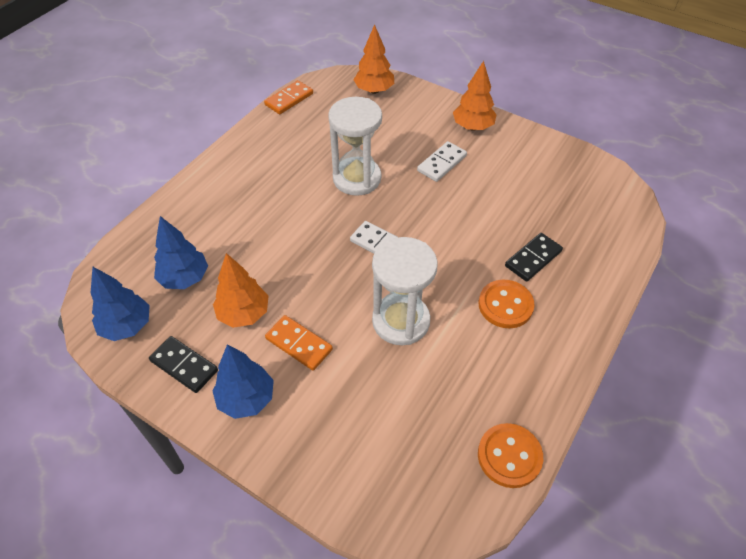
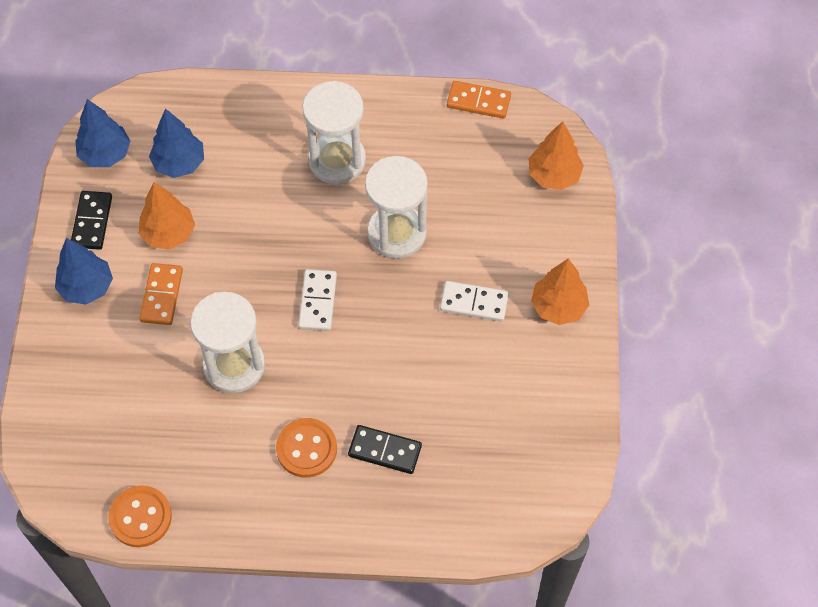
camera: 60 degrees right, 10 degrees up
(269, 184) = (337, 160): none -> white hourglass

